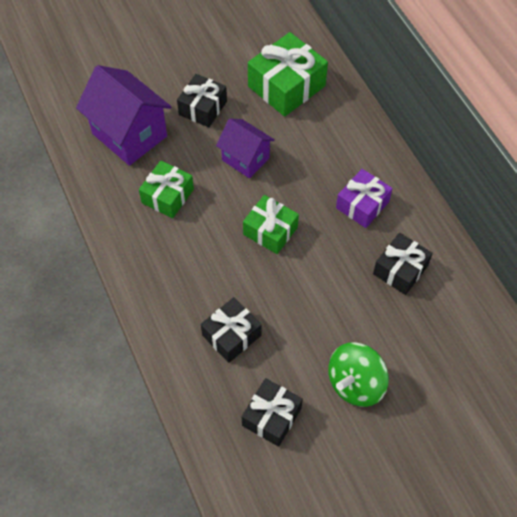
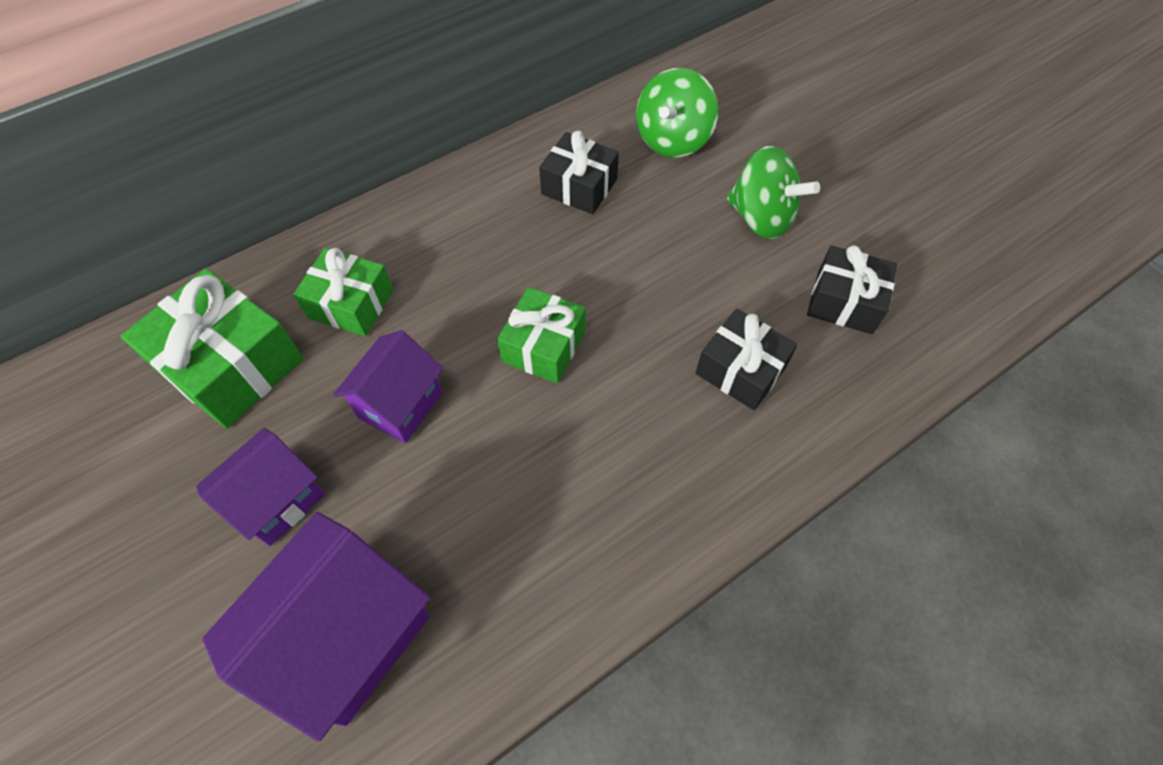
camera: 100 degrees left, 0 degrees up
(167, 196) = (496, 522): green gift -> green gift (351, 304)
(203, 108) = (278, 501): black gift -> purple house
(362, 205) = (477, 236): purple gift -> none
(443, 341) = (672, 140): none -> green spinning top

